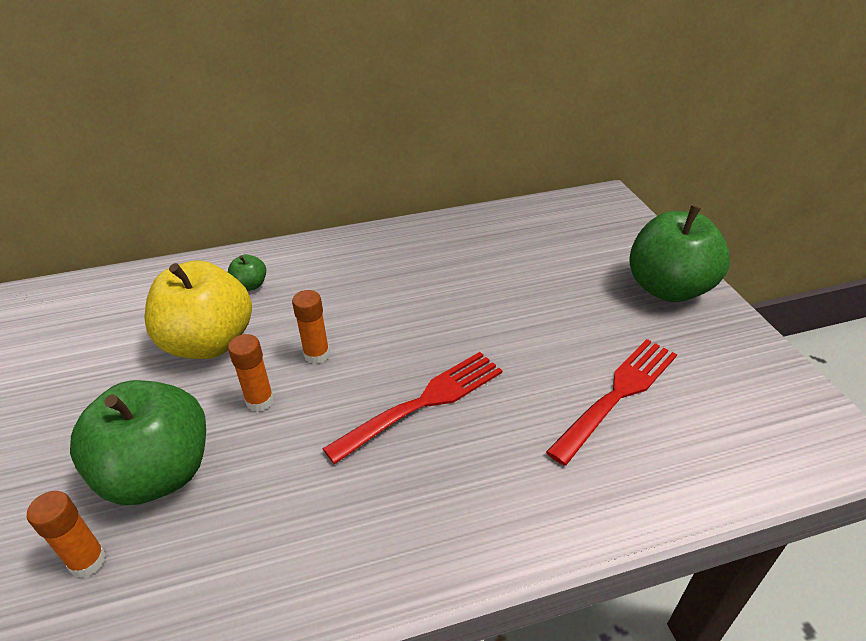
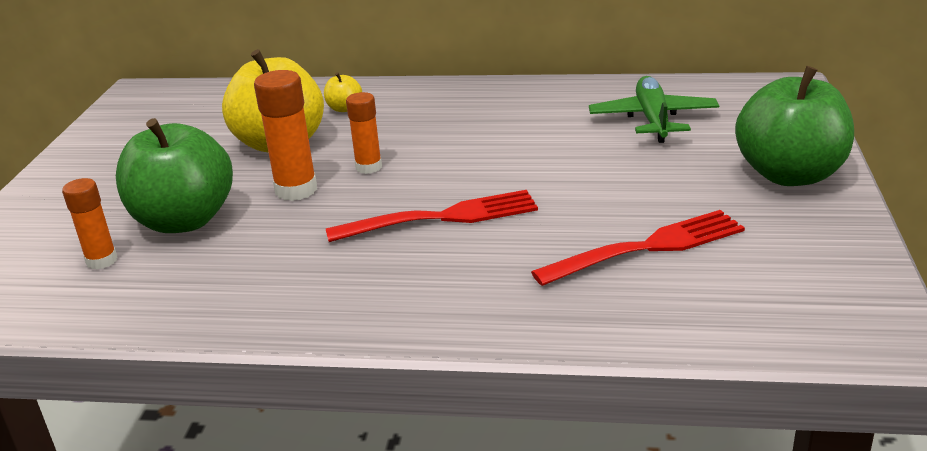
camera: 25 degrees right, 10 degrees down
(250, 285) = (344, 108): green apple -> yellow apple
(260, 401) = (296, 190): orange glue stick -> orange glue stick, size x1.54
(530, 250) = (653, 120): none -> green plane

